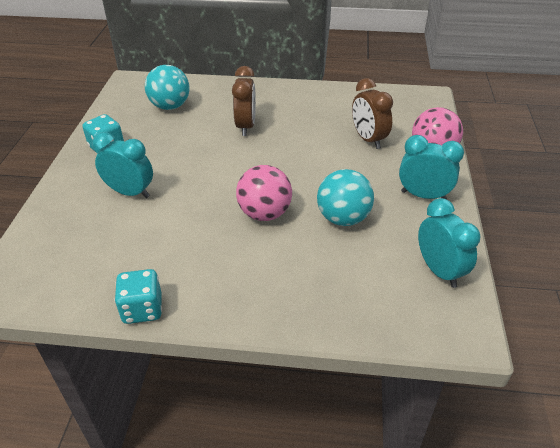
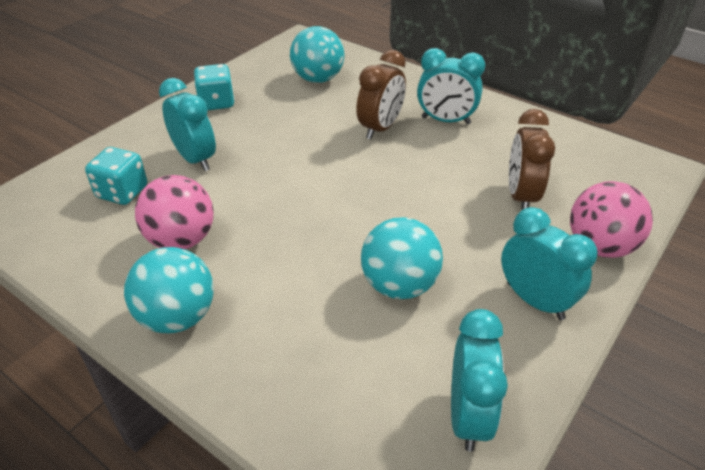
camera: 30 degrees right, 0 degrees up
(142, 309) = (93, 292): turquoise dice -> turquoise dice (122, 192)
(220, 297) = (177, 317): none -> turquoise ball
(264, 213) = (311, 239): pink ball -> pink ball (181, 240)
(284, 107) = (446, 120): none -> turquoise clock

